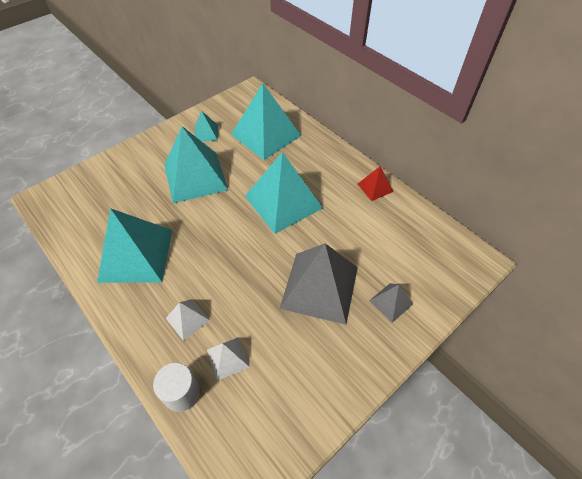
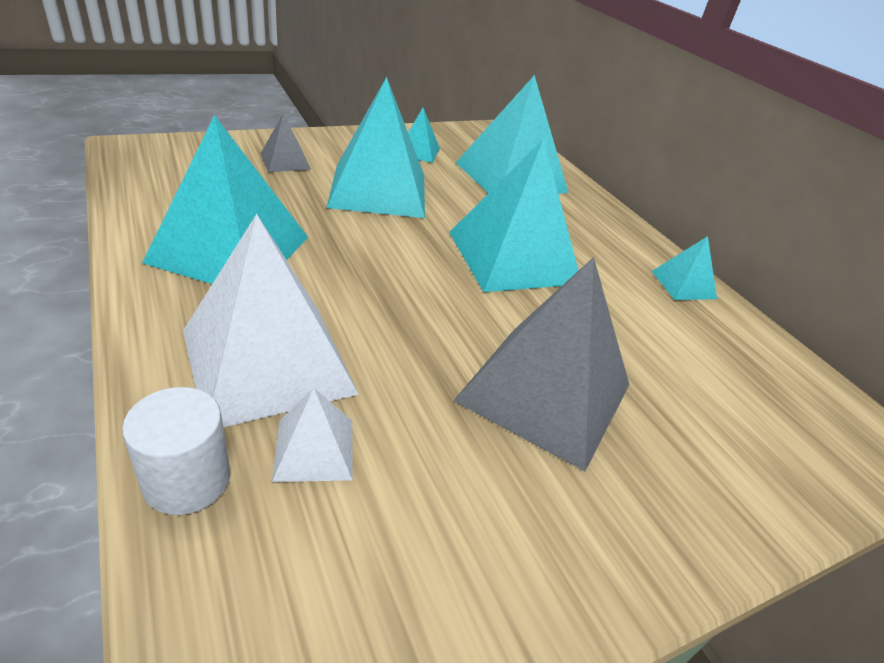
camera: 10 degrees right, 15 degrees down
(188, 319) = (268, 361): white pyramid -> white pyramid, size x2.15
(375, 187) = (683, 284): red pyramid -> turquoise pyramid
(391, 302) = (690, 463): grey pyramid -> grey pyramid (285, 161)

